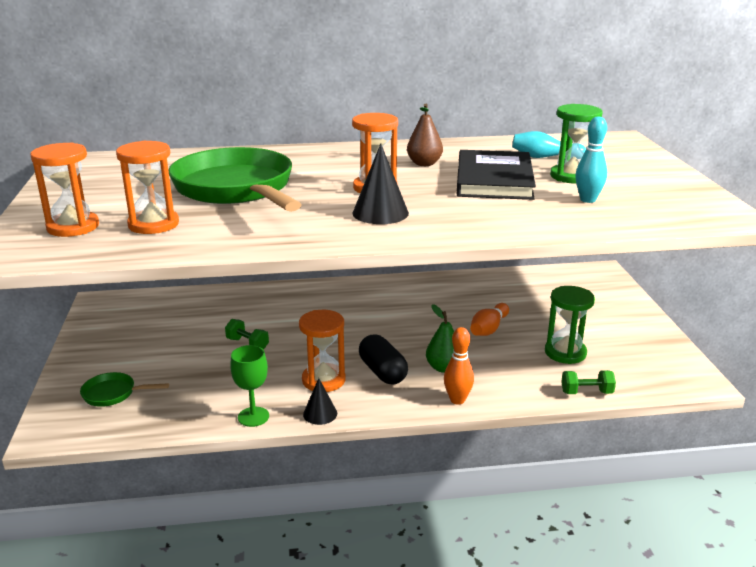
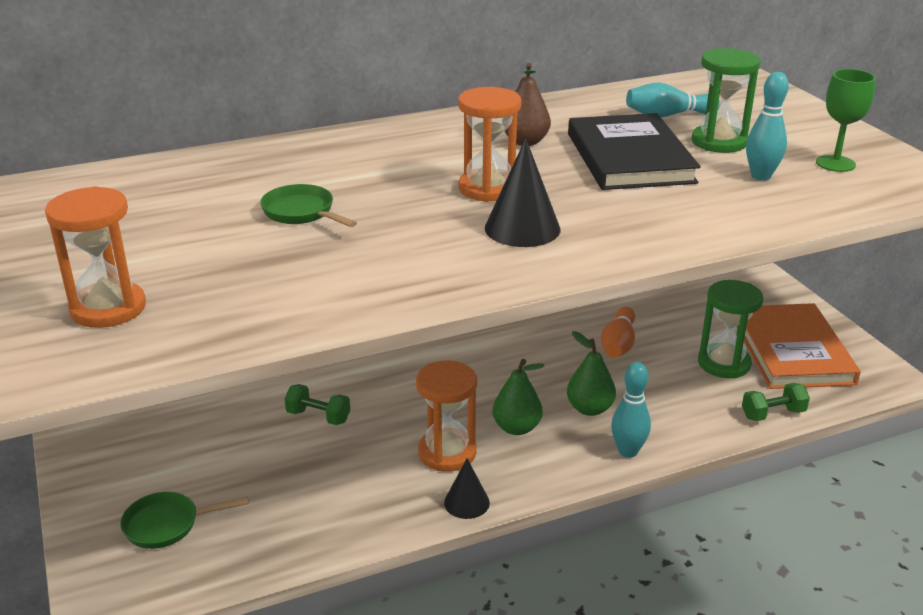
camera: 15 degrees left, 5 degrees up
(153, 224) = (225, 288): orange hourglass -> none
(236, 189) = (301, 212): green pan -> green pan, size x0.42
(253, 417) = (381, 523): green goblet -> green goblet (835, 163)
(382, 372) = (517, 428): black capsule -> green pear
(457, 400) = (628, 451): orange bowling pin -> turquoise bowling pin
(626, 352) = (792, 351): none -> orange book

